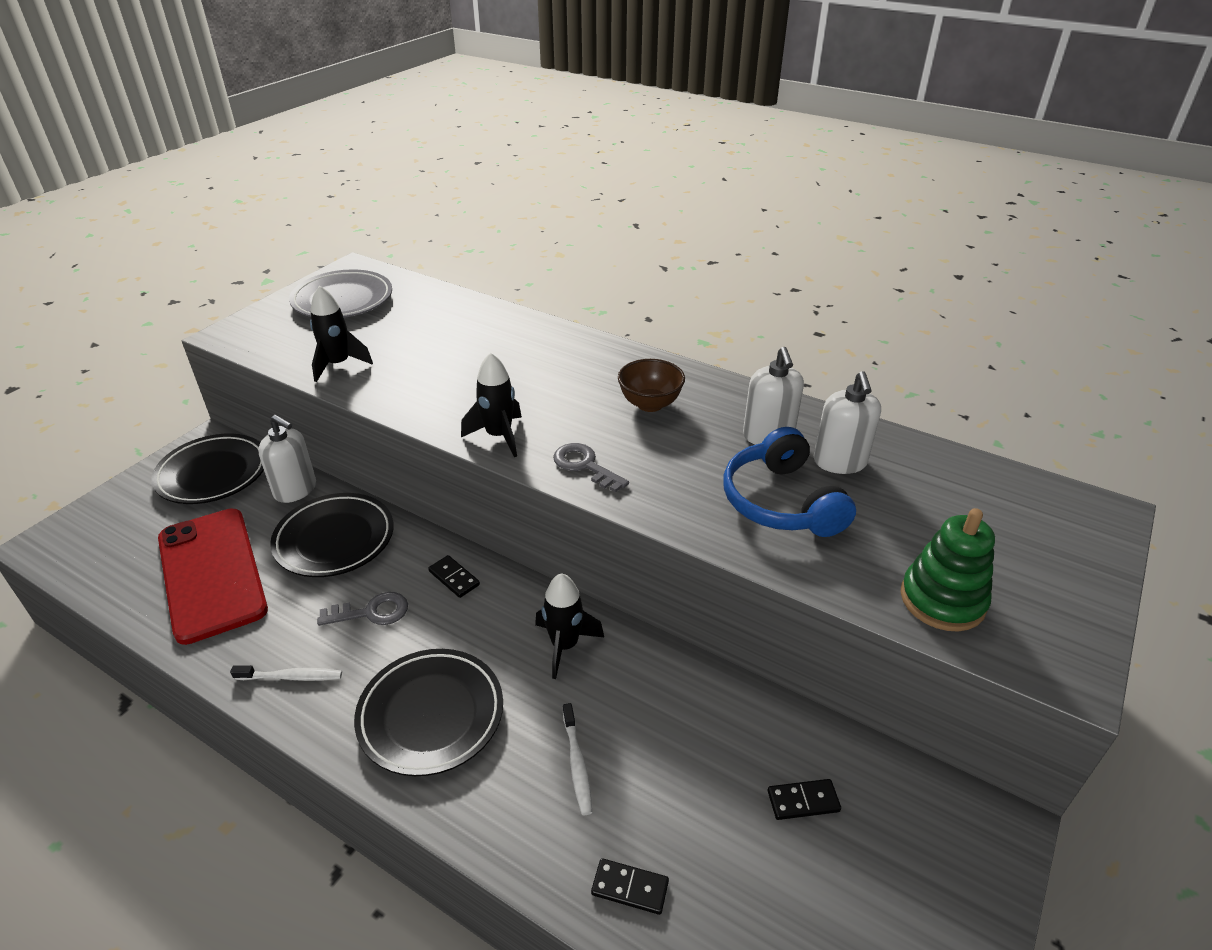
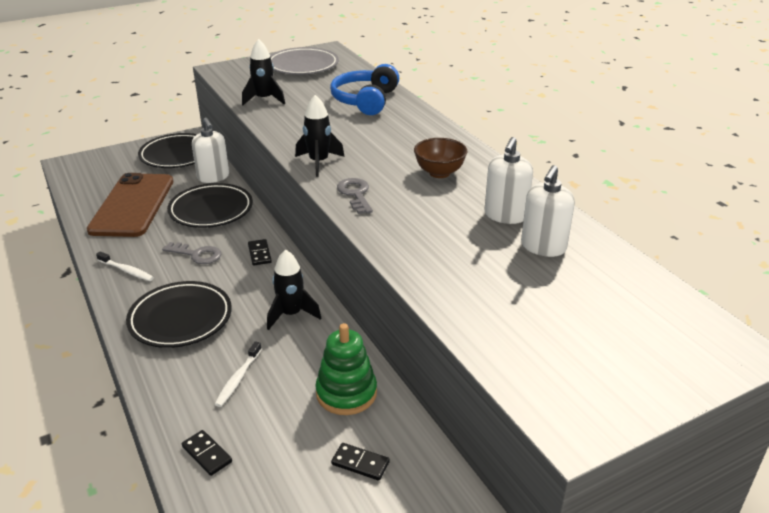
camera: 30 degrees right, 5 degrees down
(211, 573) = (132, 205): red phone -> brown phone
(781, 502) = (468, 255): blue headphones -> blue headphones (365, 100)
(942, 600) = (523, 351): green stacking toy -> green stacking toy (346, 393)

